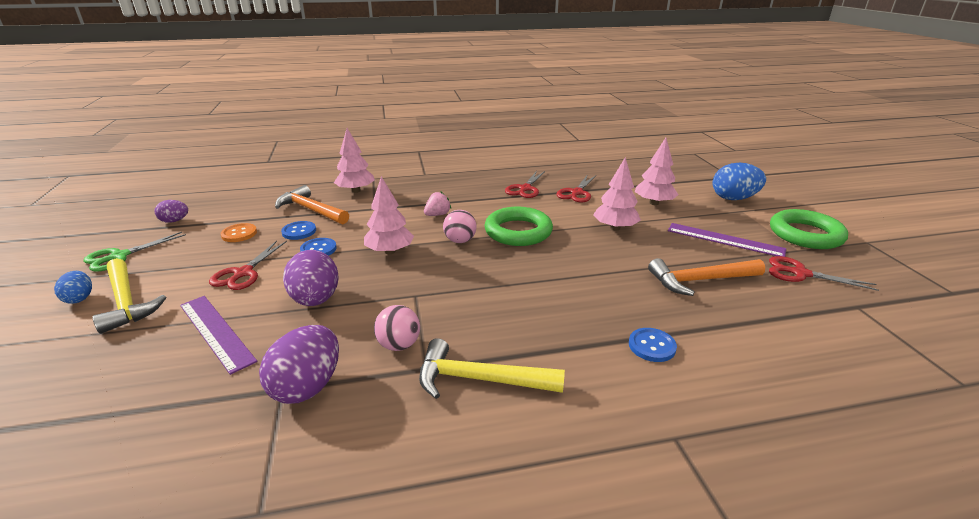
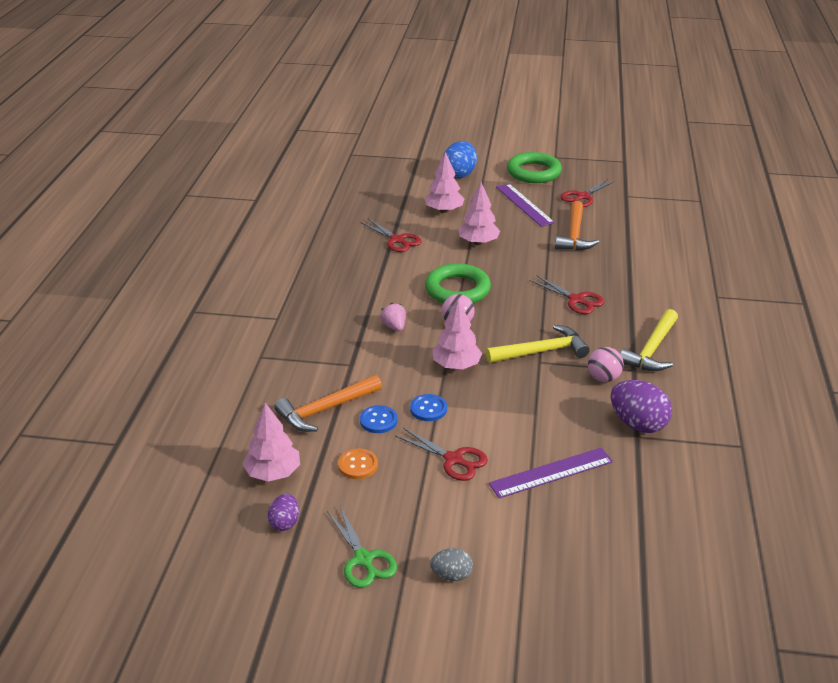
camera: 70 degrees left, 5 degrees up
(80, 298) = (451, 575): blue egg -> grey egg
(126, 302) = (475, 537): yellow hammer -> yellow hammer (542, 351)
(315, 300) = (524, 415): purple egg -> none
(356, 191) = (291, 373): pink tree -> pink tree (273, 473)
(525, 189) = (367, 264): red scissors -> red scissors (576, 300)
(652, 346) = (639, 278): blue button -> none
(724, 240) = (524, 204): purple ruler -> purple ruler turned 75 degrees counterclockwise

